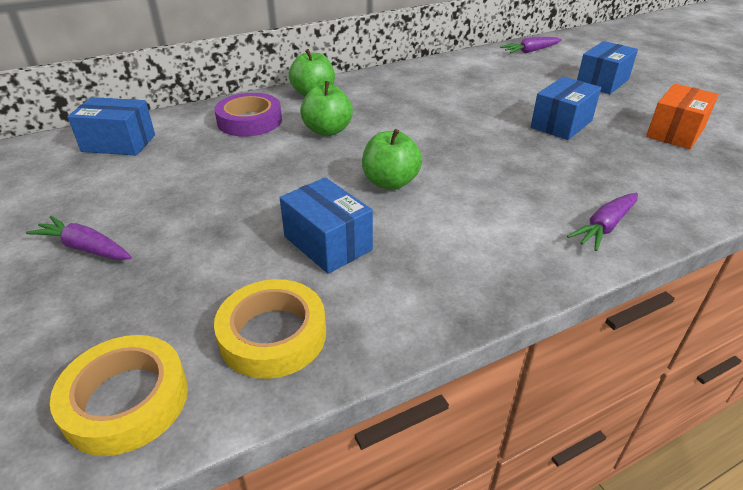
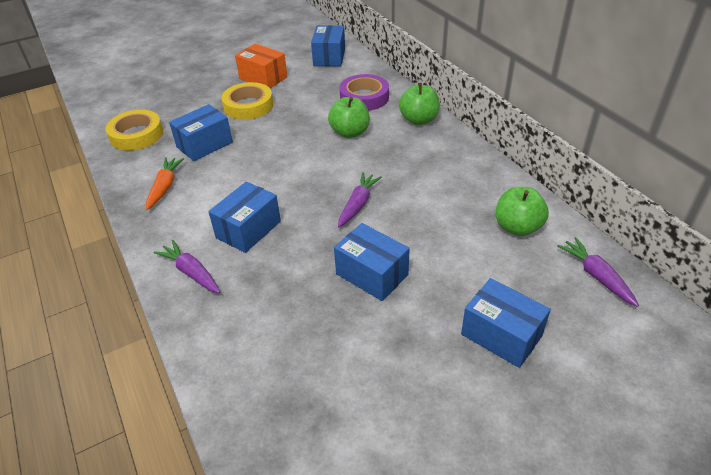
camera: 90 degrees right, 5 degrees up
(85, 248) = (219, 73): purple carrot -> purple carrot (358, 204)
(126, 400) = (114, 105): yellow tape -> yellow tape (248, 106)
(390, 182) = (269, 166): green apple -> green apple (517, 227)
(438, 272) = (165, 187): none -> orange carrot
(517, 191) = (248, 229): none -> blue box
(675, 132) = (357, 374): orange box -> orange box (263, 78)

